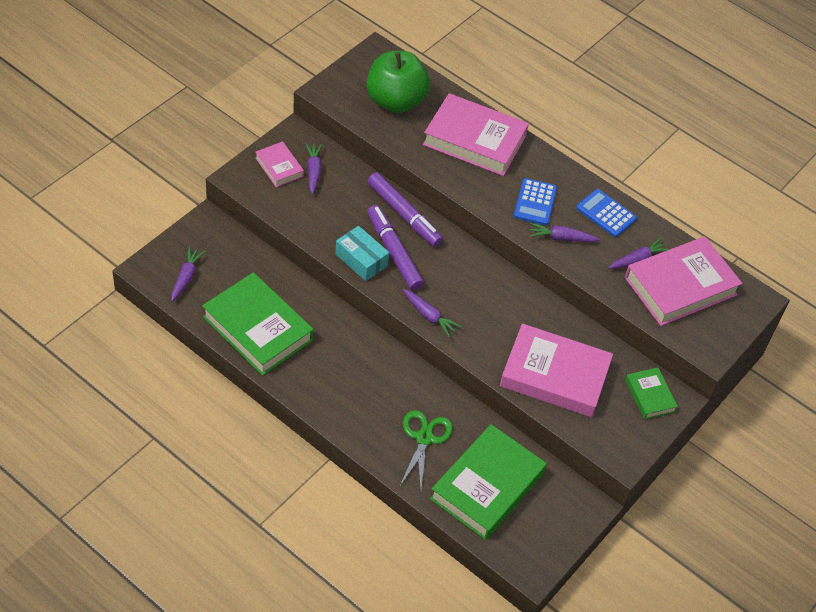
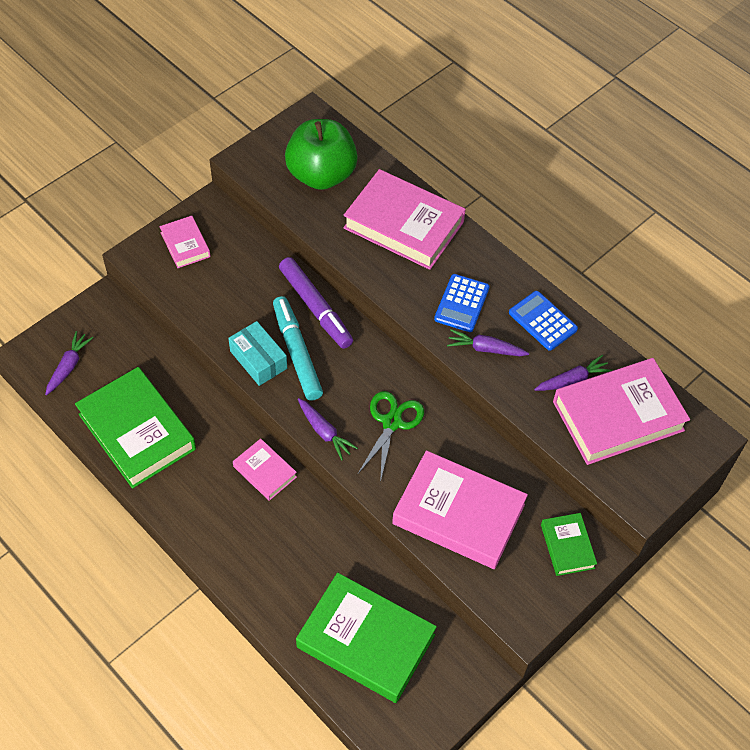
camera: 10 degrees right, 5 degrees up
(313, 171) = (222, 251): purple carrot -> none
(377, 355) = (265, 472): none -> pink book
(394, 252) = (297, 352): purple marker -> turquoise marker
(424, 438) = (303, 576): green scissors -> green scissors (392, 422)
(487, 486) = (366, 641): green book -> green book turned 75 degrees clockwise

